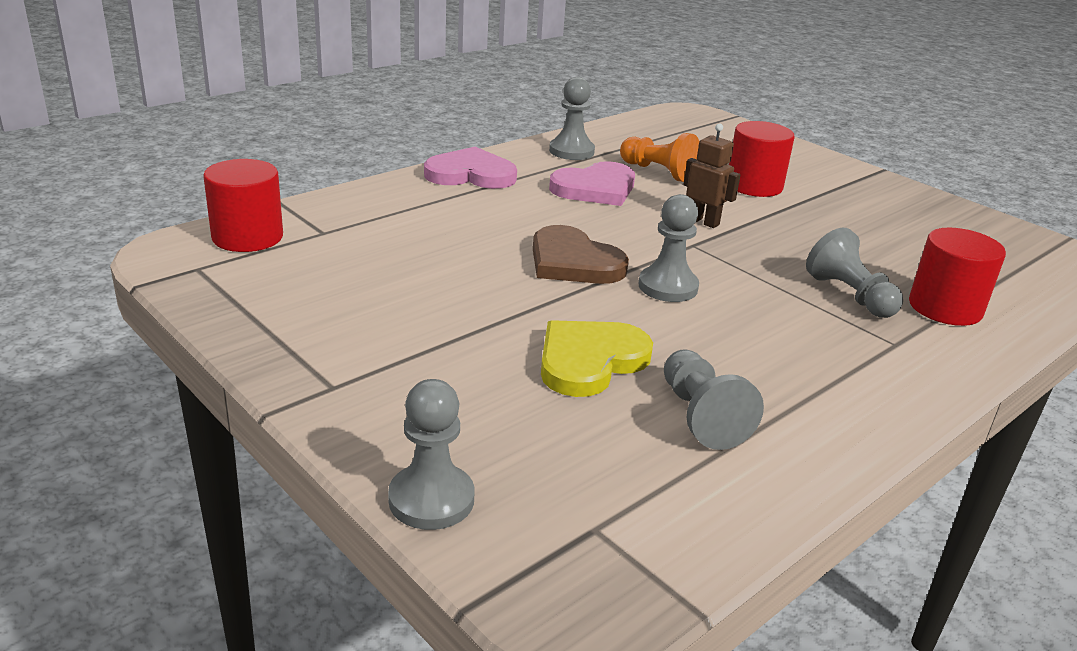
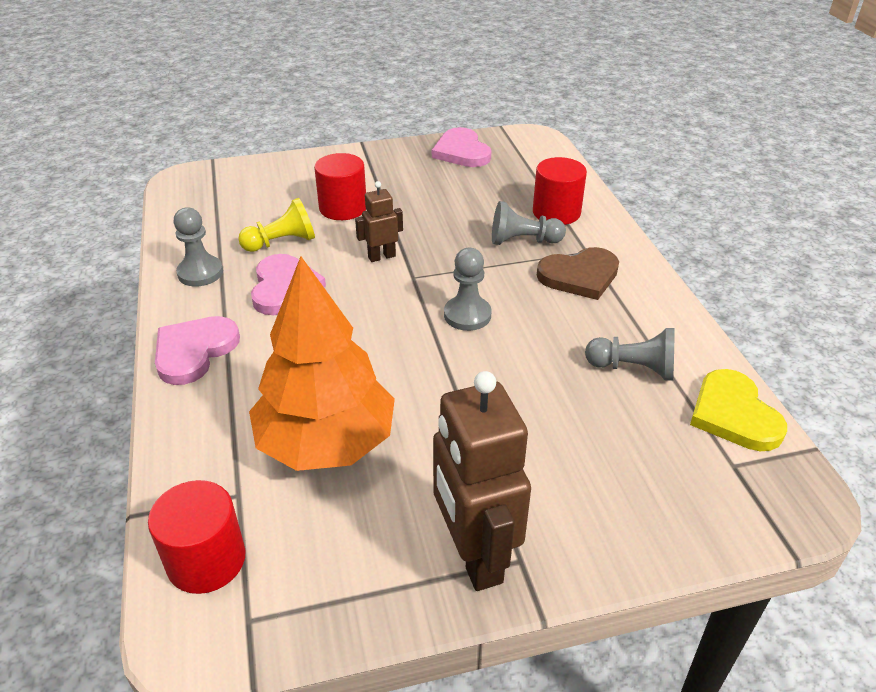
camera: 60 degrees left, 10 degrees up
(322, 358) = (474, 556): none -> brown robot
(411, 254) = (326, 443): none -> orange tree
(431, 499) = (685, 539): grey pawn -> none
(573, 262) = (401, 348): brown heart -> brown heart (579, 276)
(590, 361) = (547, 394): yellow heart -> yellow heart (733, 414)
(658, 172) = (281, 242): orange pawn -> yellow pawn
(966, 224) = (461, 152): none -> pink heart

